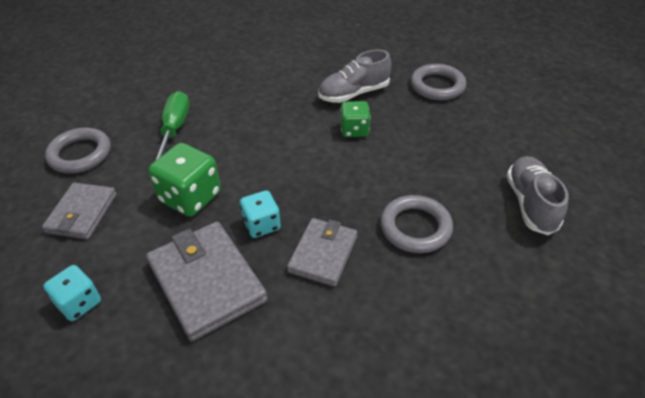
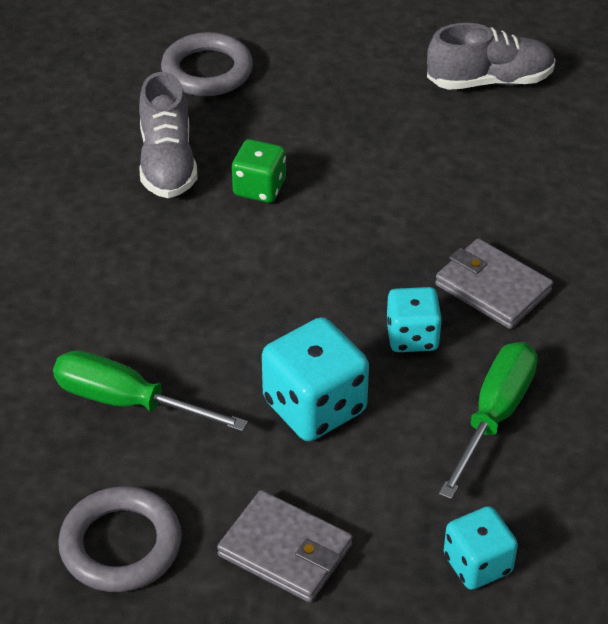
camera: 70 degrees left, 0 degrees up
(190, 197) = (314, 407): green dice -> turquoise dice
(206, 282) = (494, 415): grey wallet -> green screwdriver
(415, 227) = (484, 190): grey ring -> none
(530, 203) = (490, 81): grey shoe -> grey shoe turned 150 degrees clockwise

